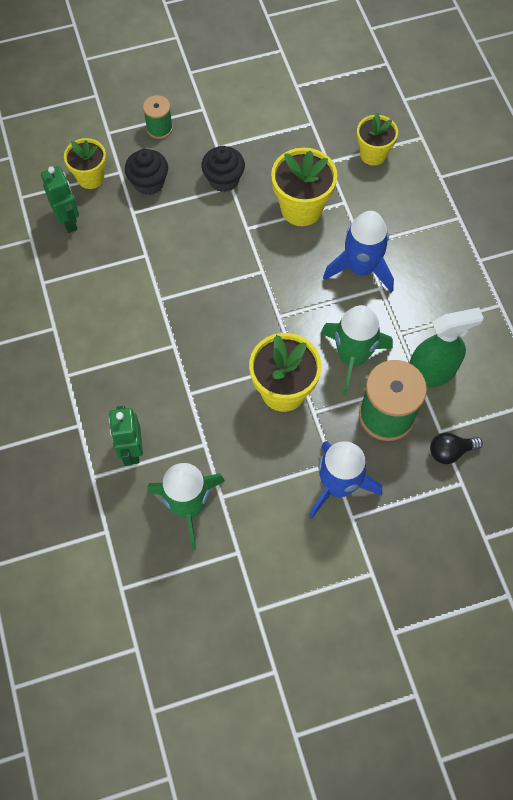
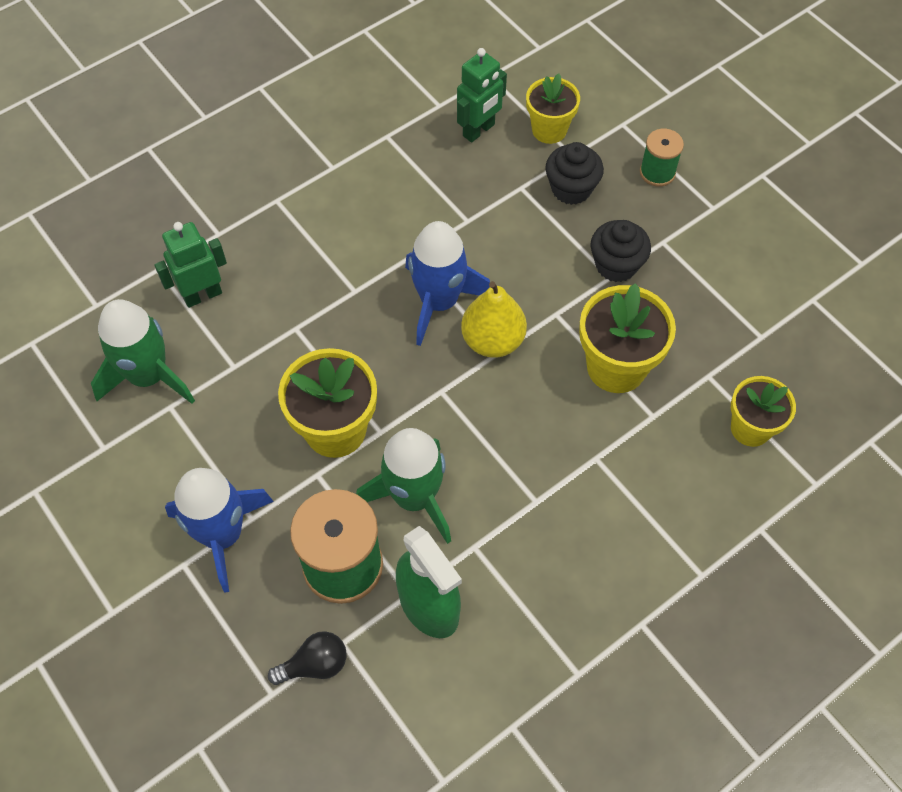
camera: 70 degrees right, 5 degrees down
(252, 272) = (492, 340): none -> yellow pear
(360, 268) = (556, 467): blue rocket -> blue rocket (439, 302)
(450, 451) = (315, 664): black light bulb -> black light bulb turned 105 degrees clockwise

